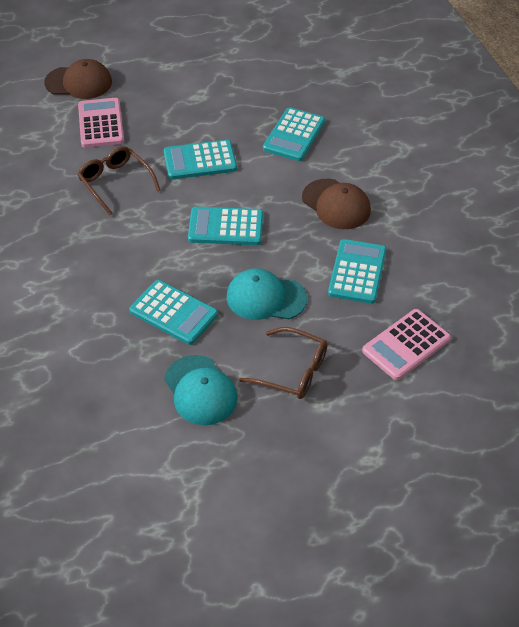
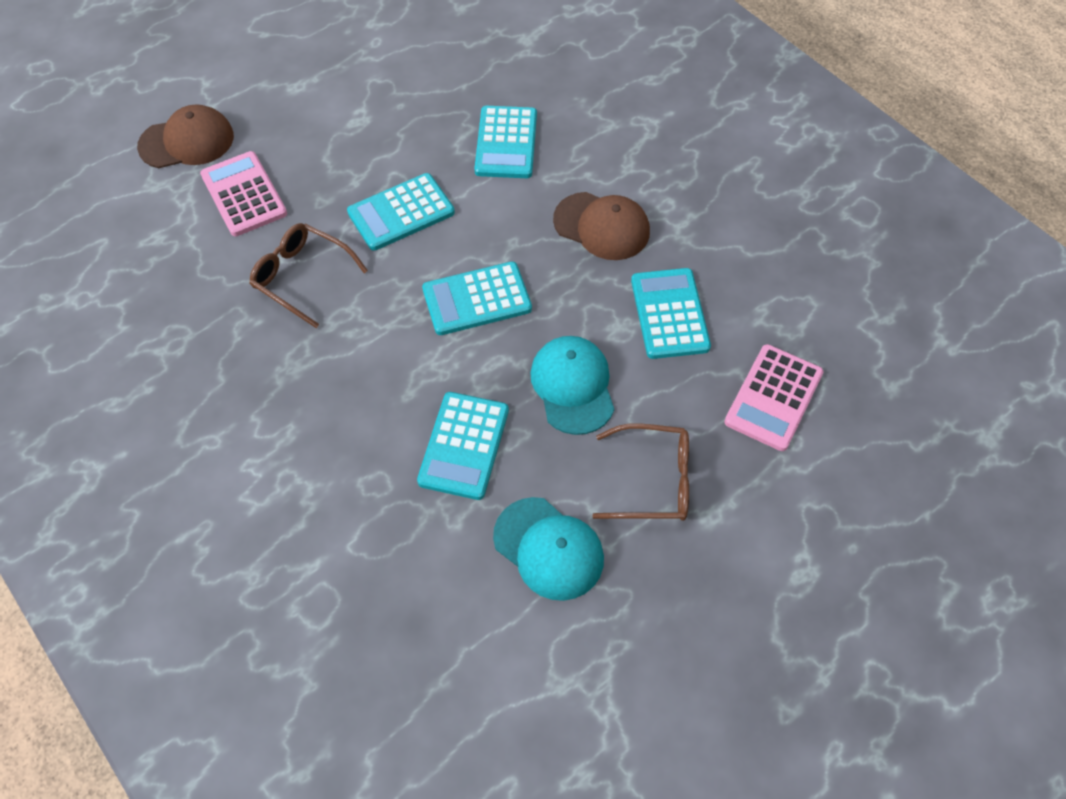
camera: 20 degrees left, 10 degrees up
(173, 313) = (464, 446): turquoise calculator -> turquoise calculator turned 90 degrees clockwise
(266, 298) = (573, 386): turquoise cap -> turquoise cap turned 90 degrees clockwise

